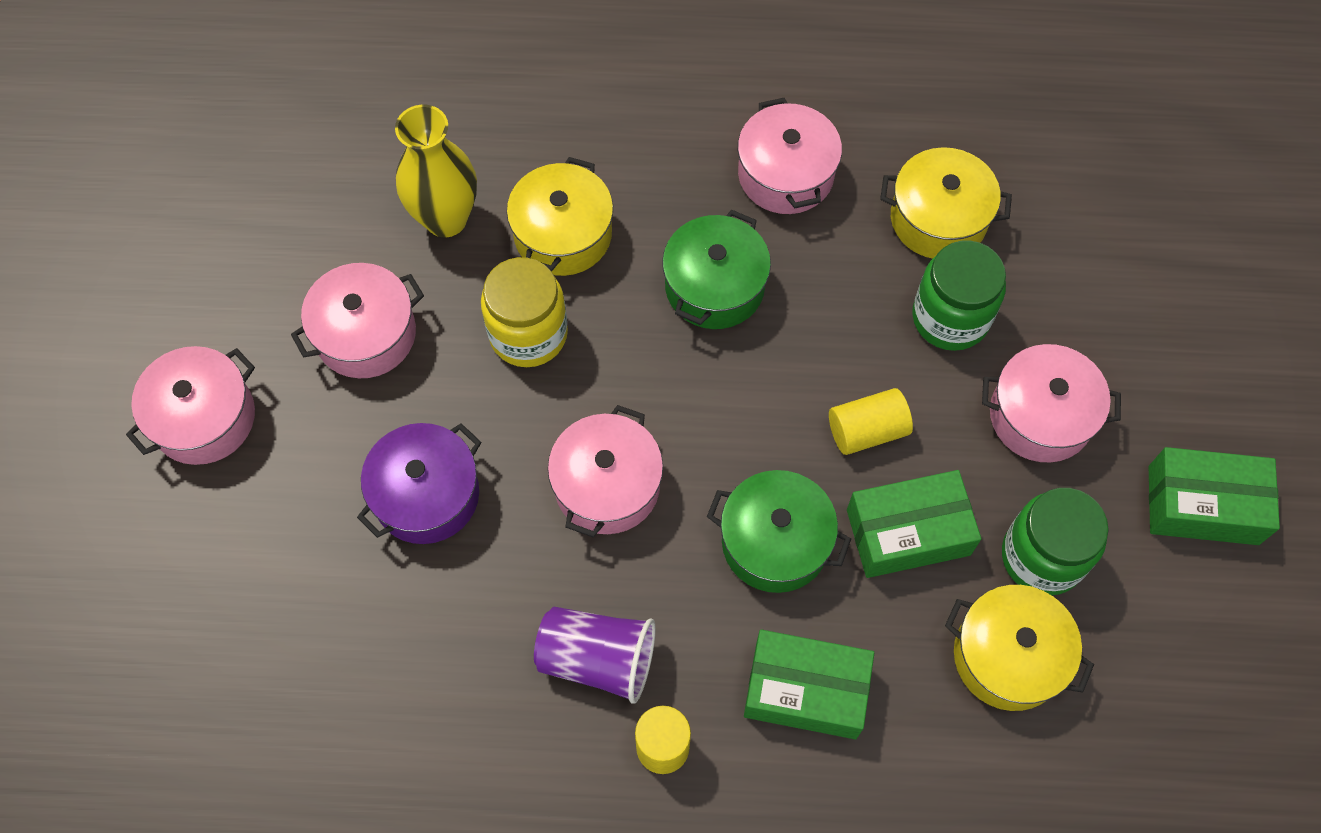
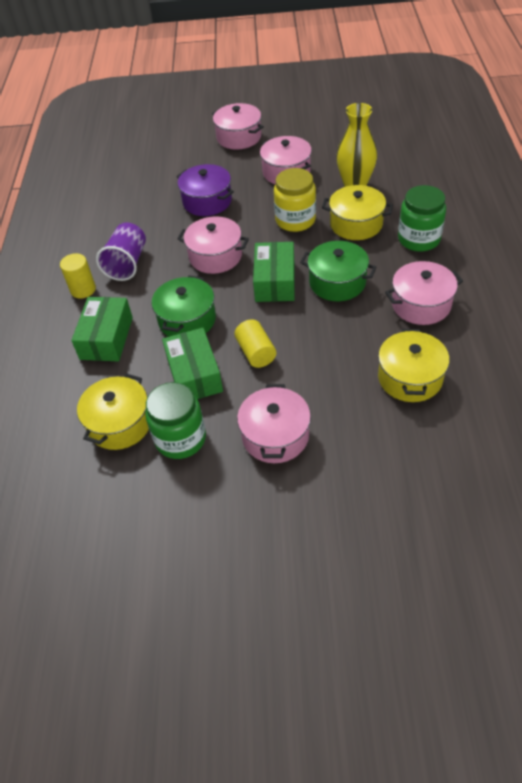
camera: 90 degrees right, 15 degrees down
(950, 317) = (338, 387): green jar -> green jar (419, 239)
(1203, 505) = (219, 530): green box -> green box (275, 281)

